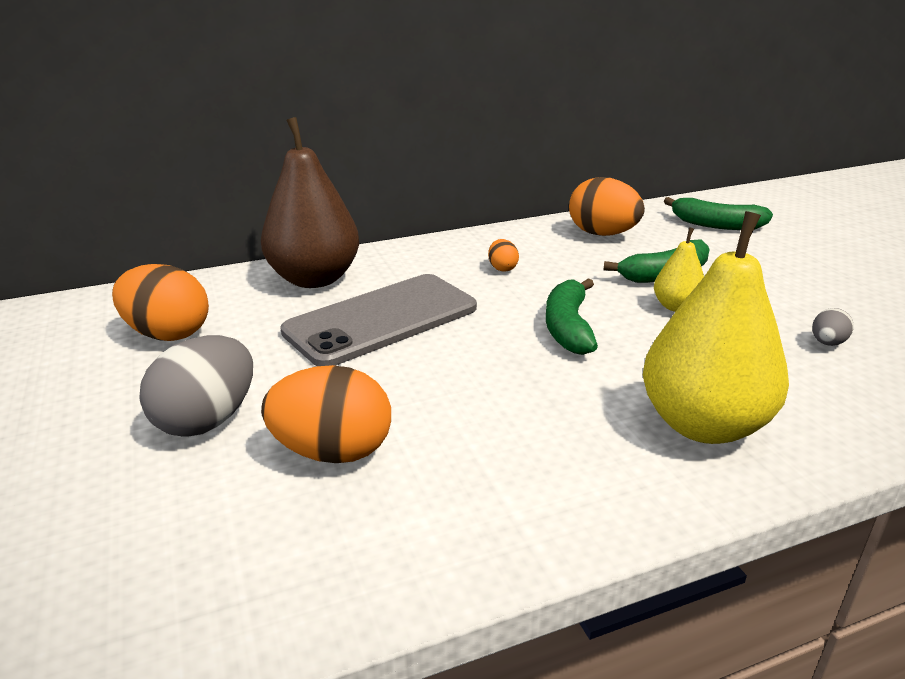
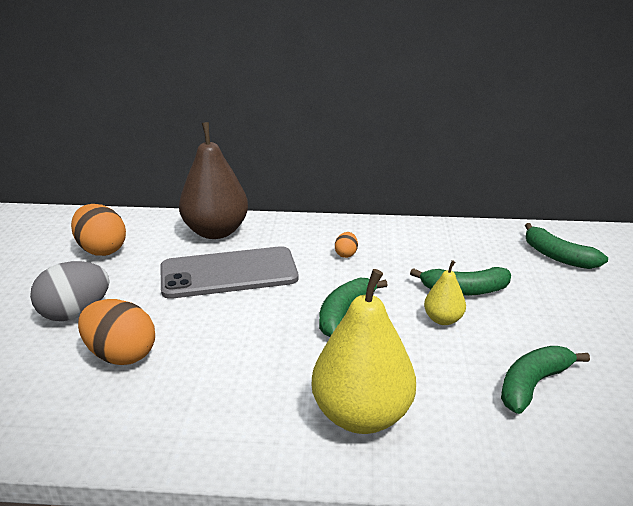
camera: 25 degrees right, 0 degrees up
(602, 234) = (451, 243): orange egg -> none
(827, 343) = (533, 384): grey egg -> green banana

